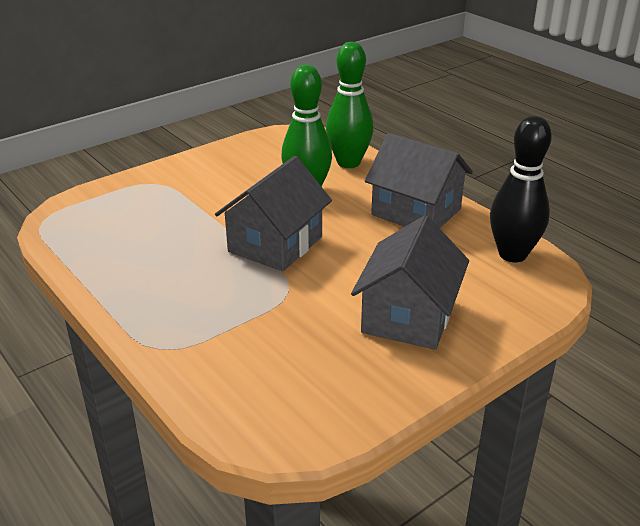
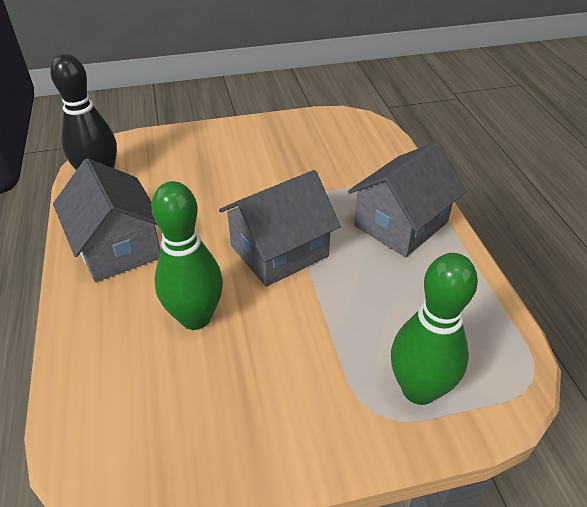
camera: 155 degrees left, 10 degrees up
(348, 163) = (100, 358): green bowling pin -> green bowling pin (419, 389)
(408, 316) = (228, 158): grey house -> grey house (400, 224)

